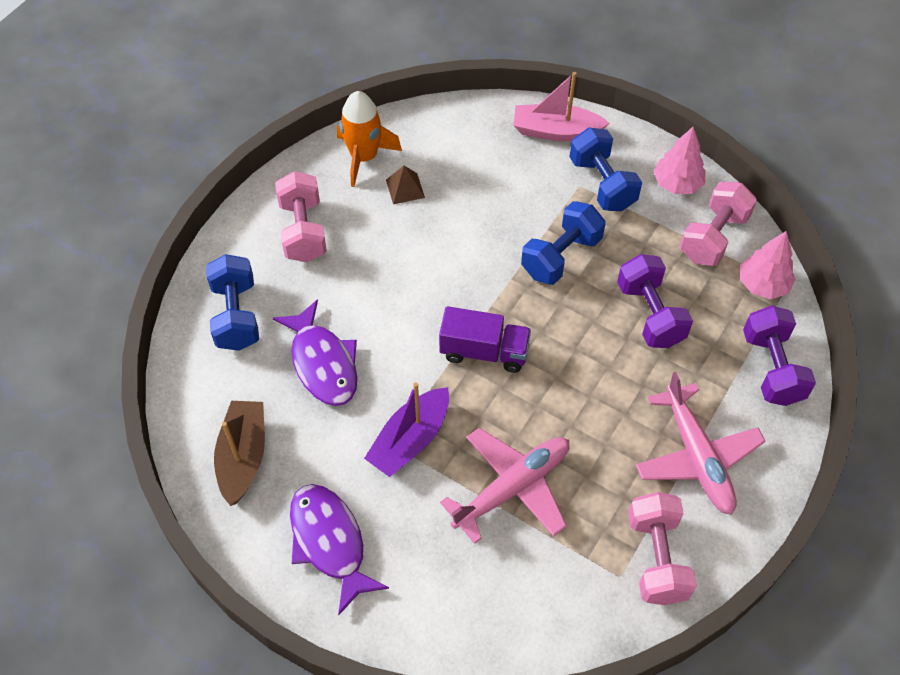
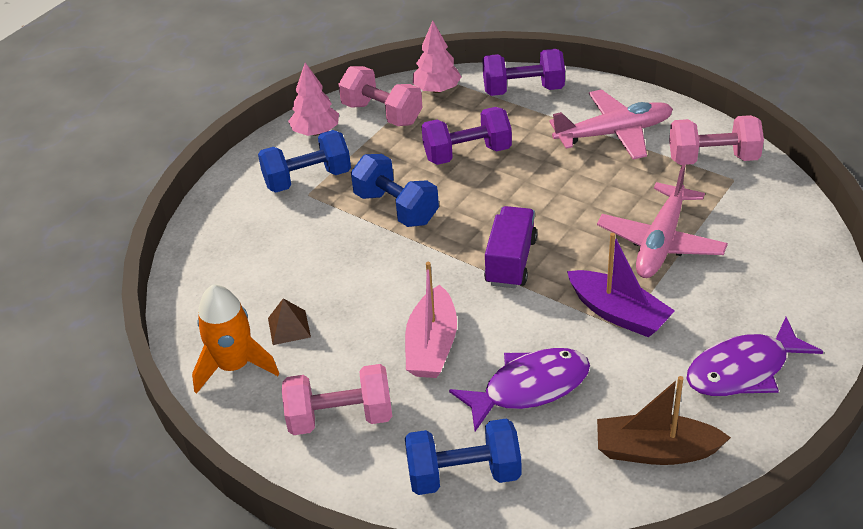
camera: 85 degrees left, 15 degrees down
(512, 488) = (661, 242): pink plane -> pink plane turned 120 degrees counterclockwise
(556, 131) = (230, 209): pink boat -> pink boat (432, 345)

